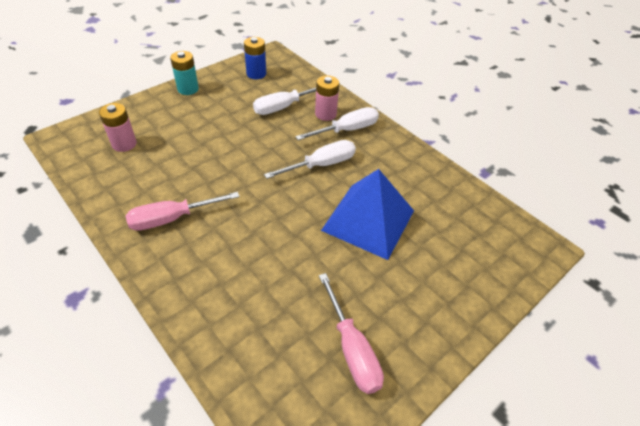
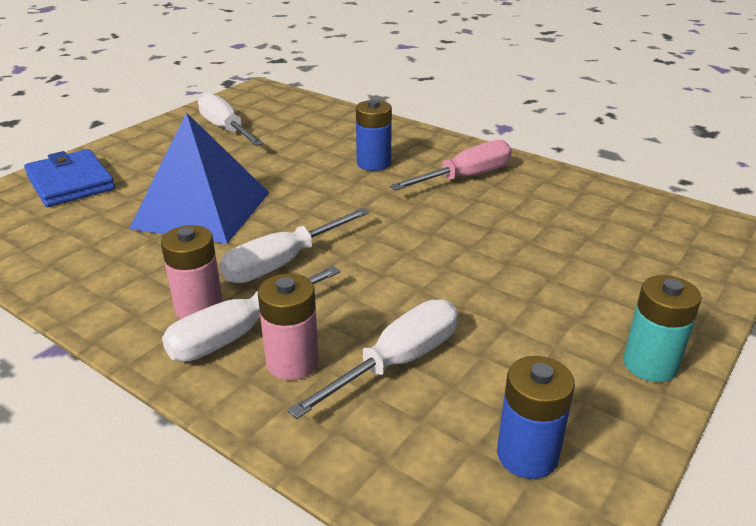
camera: 170 degrees right, 15 degrees down
(124, 144) = (630, 240): pink battery -> pink battery (199, 308)
(230, 252) = (373, 163): none -> blue battery
(351, 348) = (226, 129): pink screwdriver -> white screwdriver
(474, 275) = (71, 183): none -> blue wallet

